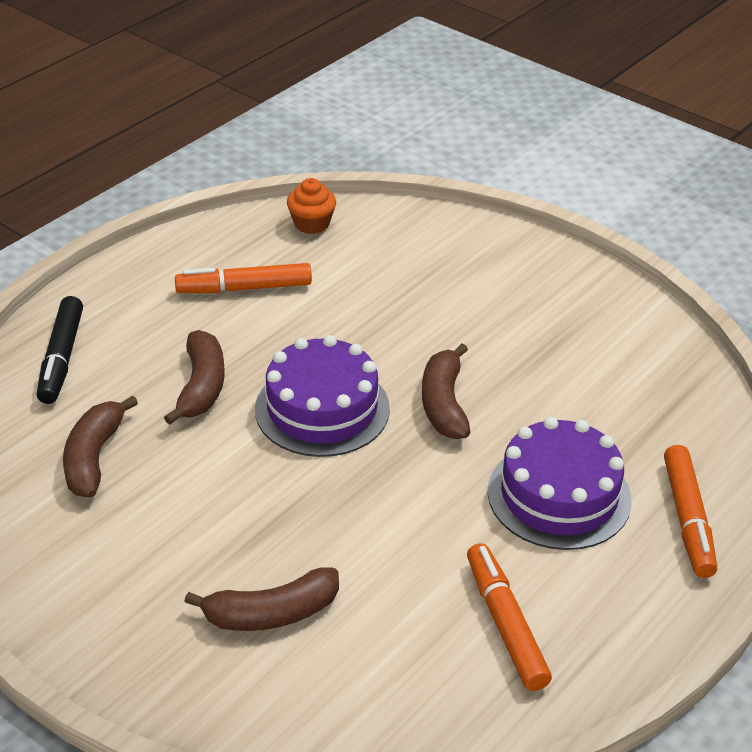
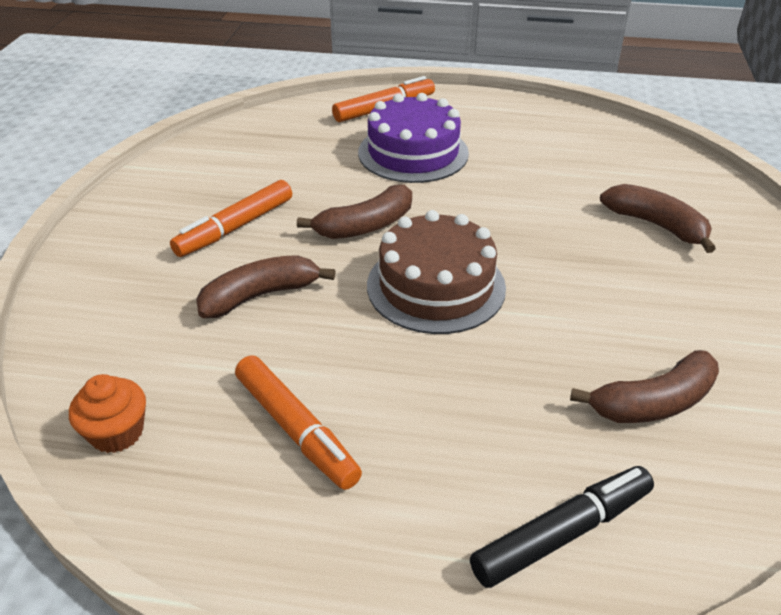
camera: 120 degrees left, 0 degrees up
(201, 387) = (485, 378): brown banana -> brown banana (260, 295)
(322, 409) = (436, 286): purple cake -> brown cake
(505, 625) = (543, 142): orange marker -> orange marker (236, 227)

